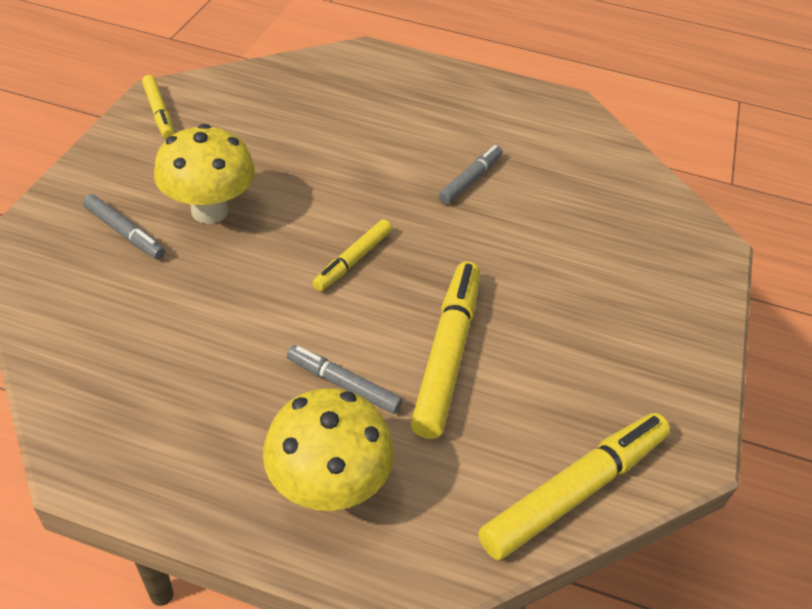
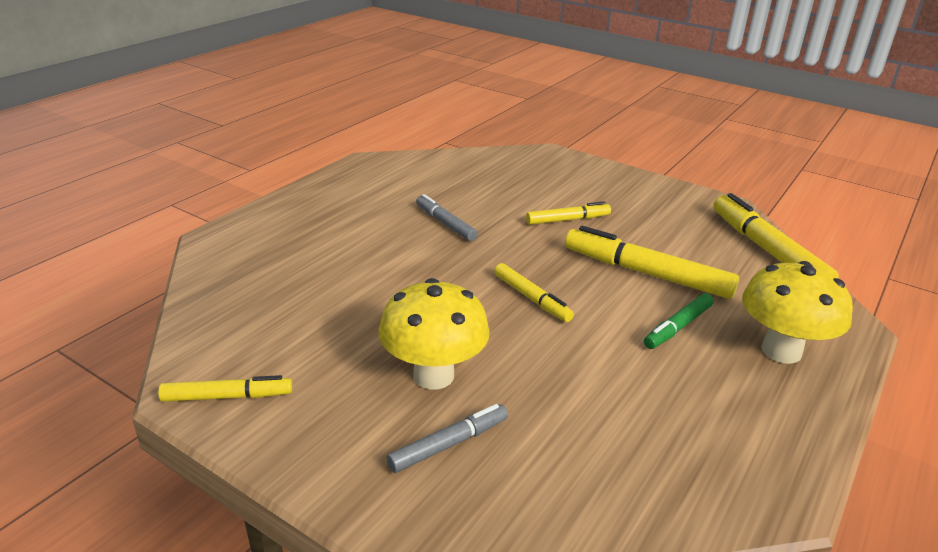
camera: 70 degrees left, 15 degrees down
(343, 384) = (678, 327): grey marker -> green marker
(537, 275) = (567, 220): none -> yellow marker

